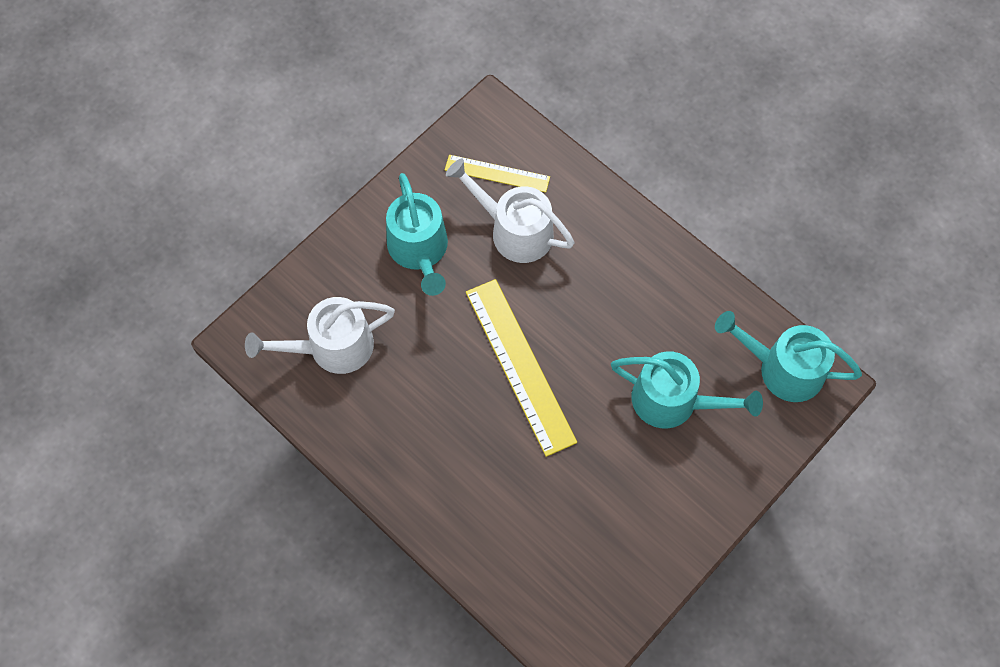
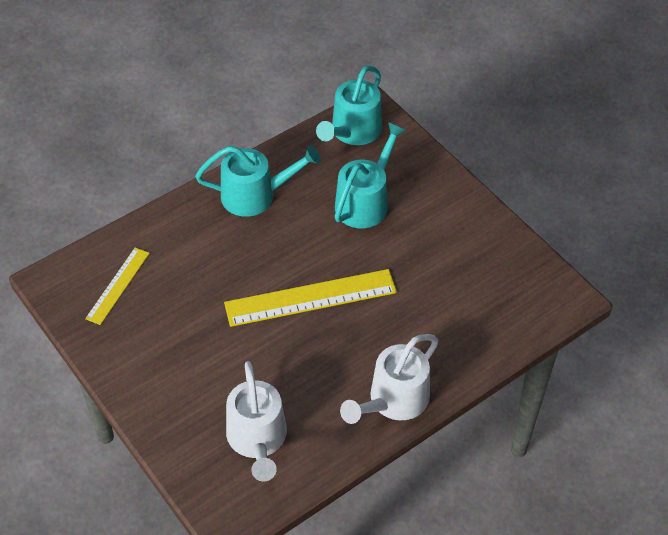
camera: 80 degrees left, 15 degrees down
(419, 250) = (177, 356): turquoise watering can -> turquoise watering can (255, 195)
(514, 231) = (180, 281): white watering can -> white watering can (394, 400)

